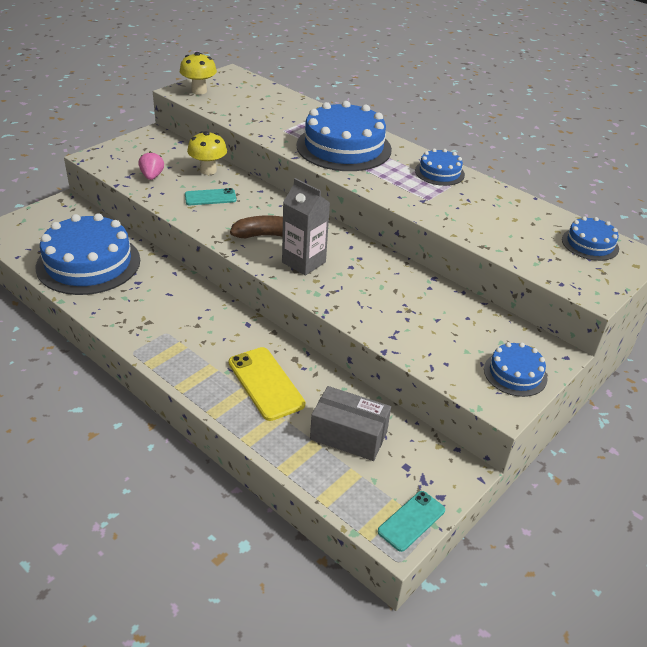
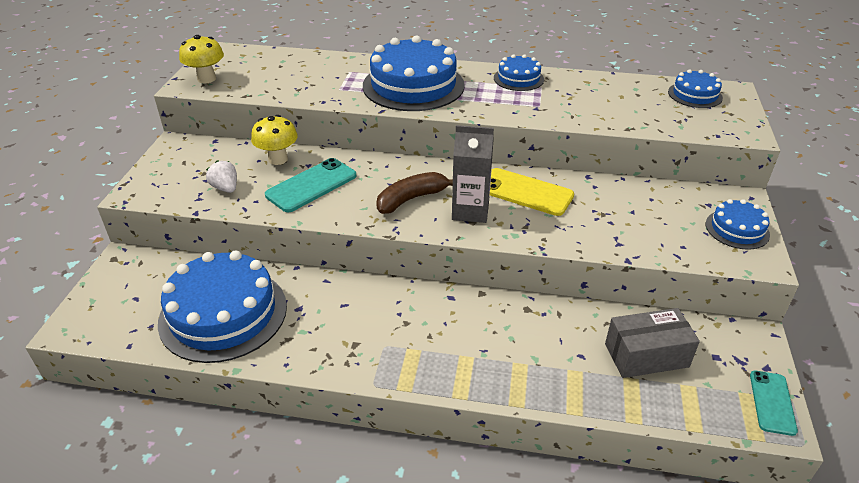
camera: 30 degrees left, 0 degrees up
(152, 176) = (225, 188): pink strawberry -> white strawberry
(210, 197) = (311, 185): turquoise phone -> turquoise phone, size x1.55
(266, 383) = (529, 346): yellow phone -> yellow phone (525, 192)

